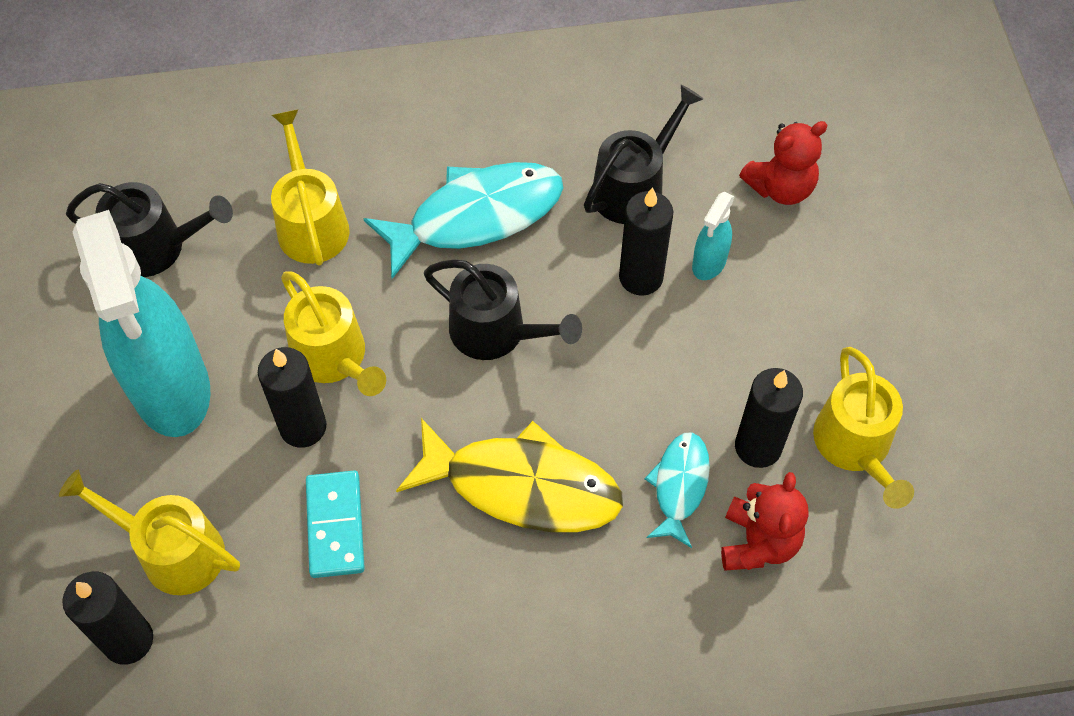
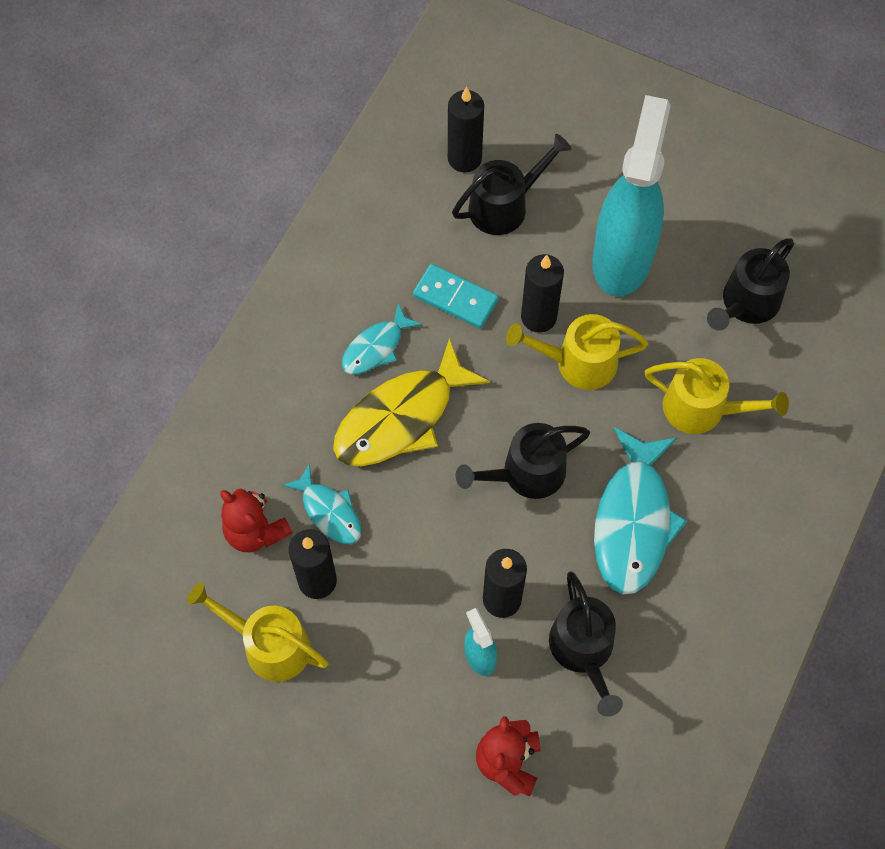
camera: 125 degrees right, 5 degrees up
(171, 389) = (622, 258): turquoise spray bottle -> turquoise spray bottle turned 90 degrees clockwise
(173, 551) = (504, 206): yellow watering can -> black watering can
(457, 568) = (376, 347): none -> turquoise fish

